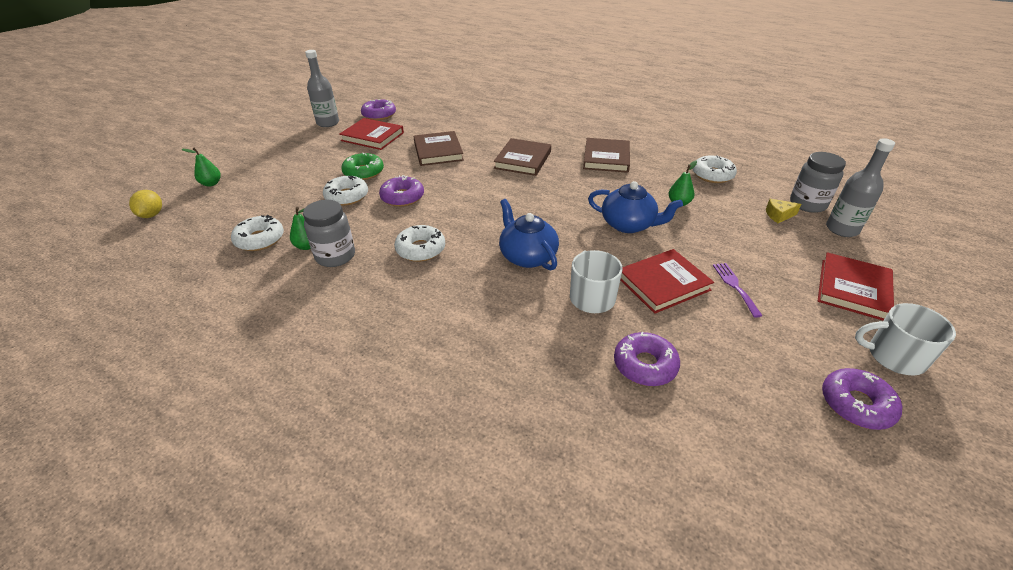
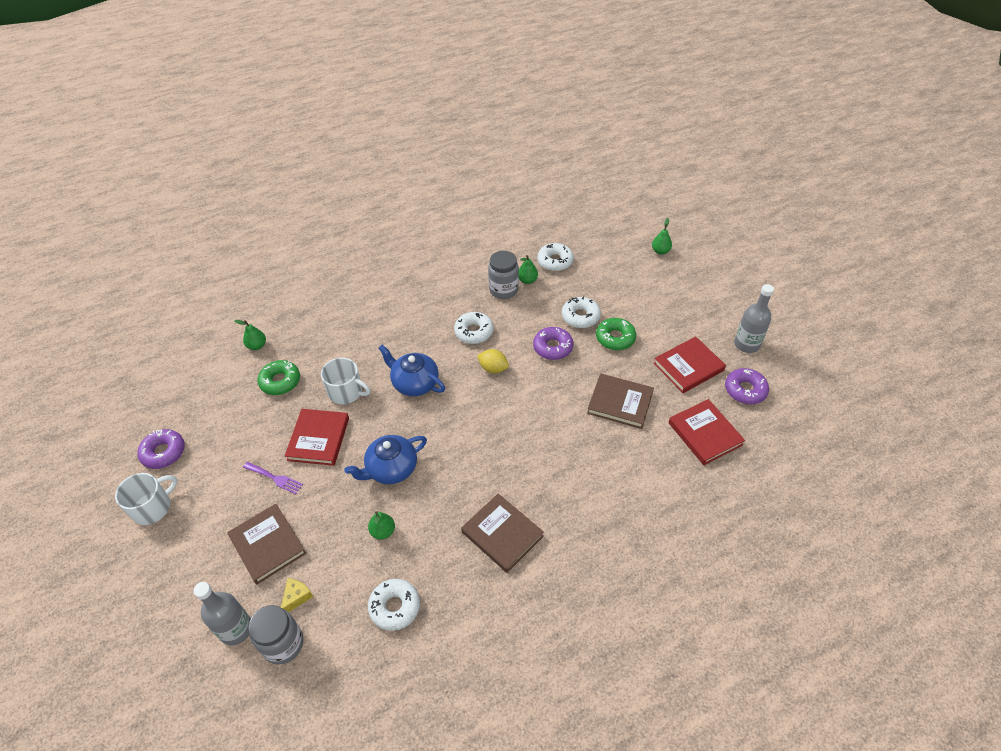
camera: 125 degrees right, 10 degrees up
(152, 215) = (631, 219): yellow lemon -> yellow lemon (493, 368)
(523, 160) = (553, 459): brown book -> brown book (268, 545)
(527, 256) = (414, 383): blue teapot -> blue teapot turned 150 degrees counterclockwise
(627, 439) = (257, 346): none -> green pear
(645, 365) = (280, 381): purple donut -> green donut
(853, 289) = (198, 550): red book -> red book (705, 434)

